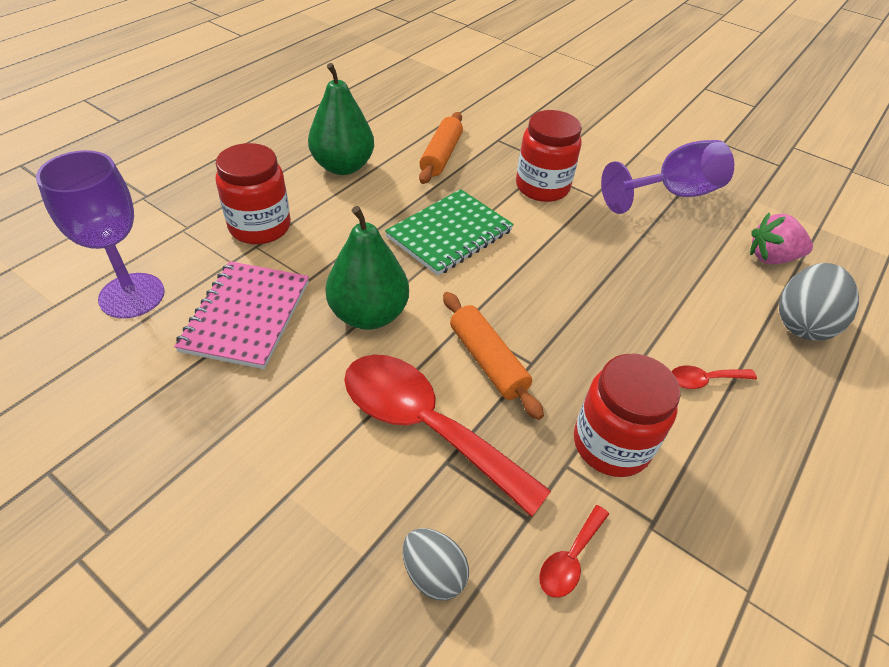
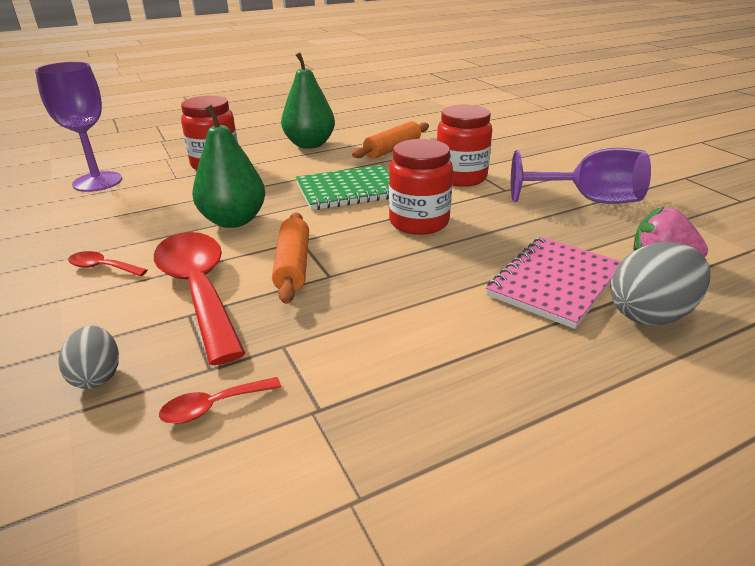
camera: 30 degrees right, 15 degrees down
(246, 316) = (151, 204): pink notebook -> pink notebook (554, 283)
(611, 444) = (340, 344): red jar -> red jar (419, 222)
(704, 380) = (485, 327): red spoon -> red spoon (102, 267)

